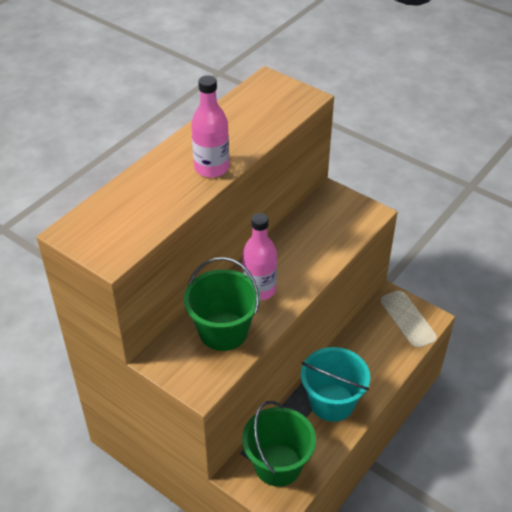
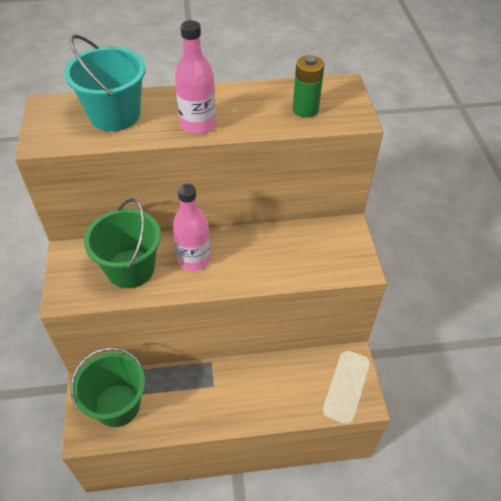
camera: 45 degrees right, 5 degrees up
(268, 112) = (305, 109): none -> green battery
(332, 402) = (207, 396): turquoise bucket -> turquoise bucket (115, 115)

